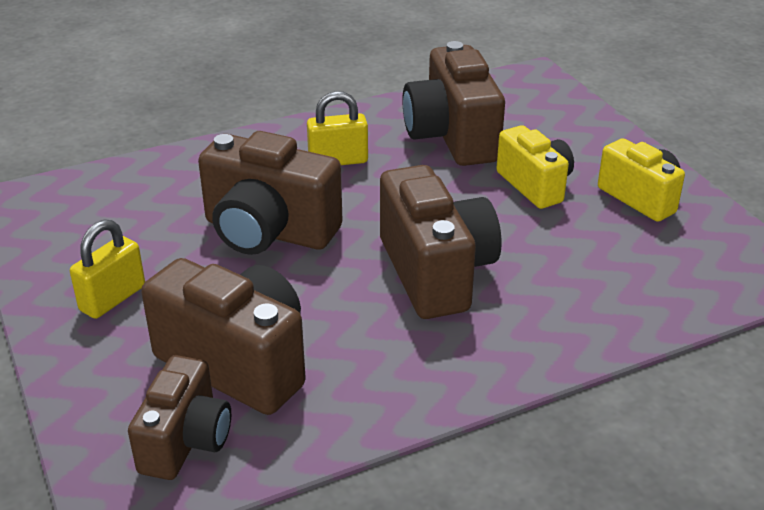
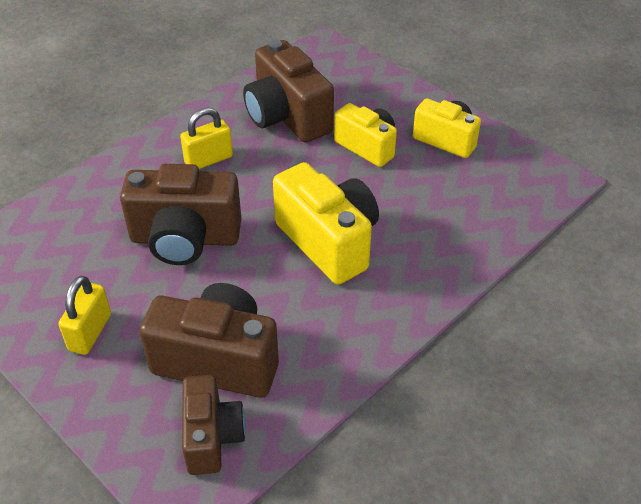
camera: 20 degrees left, 10 degrees up
(436, 272) = (329, 242): brown camera -> yellow camera

